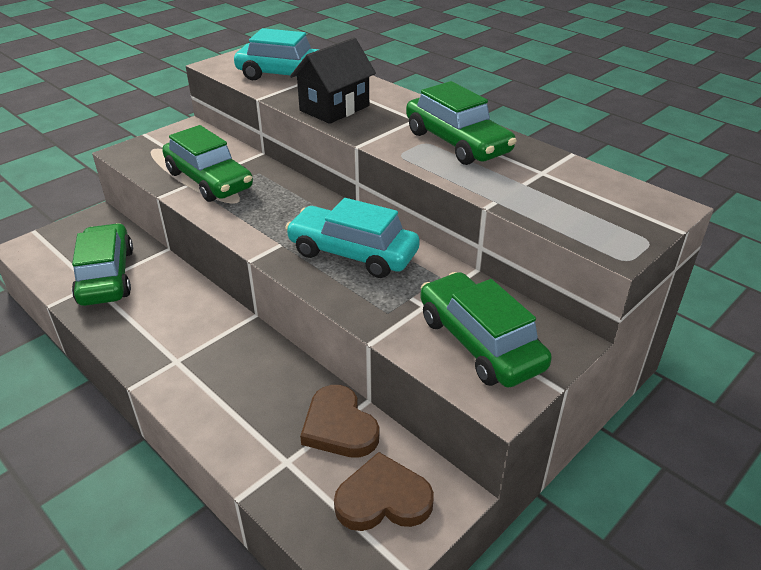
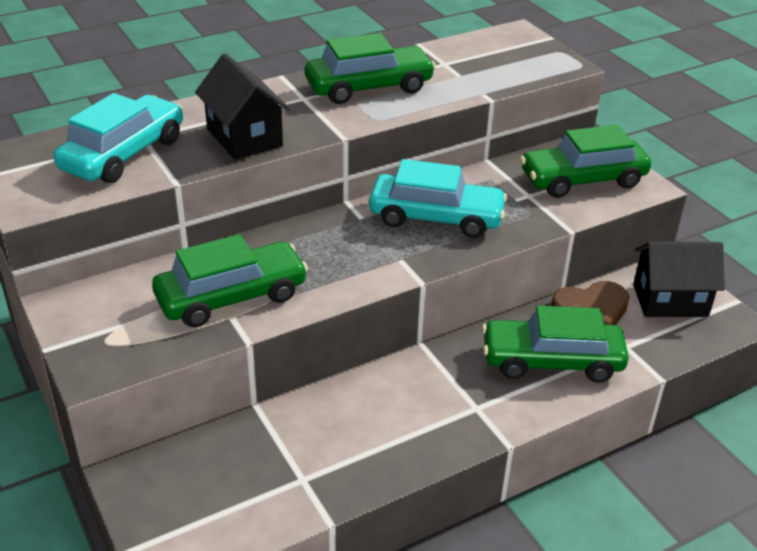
camera: 75 degrees left, 0 degrees up
(107, 276) = (290, 464): green car -> green car (551, 361)
(353, 253) = (436, 217): turquoise car -> turquoise car turned 120 degrees counterclockwise
(383, 499) = (670, 300): brown heart -> black house

